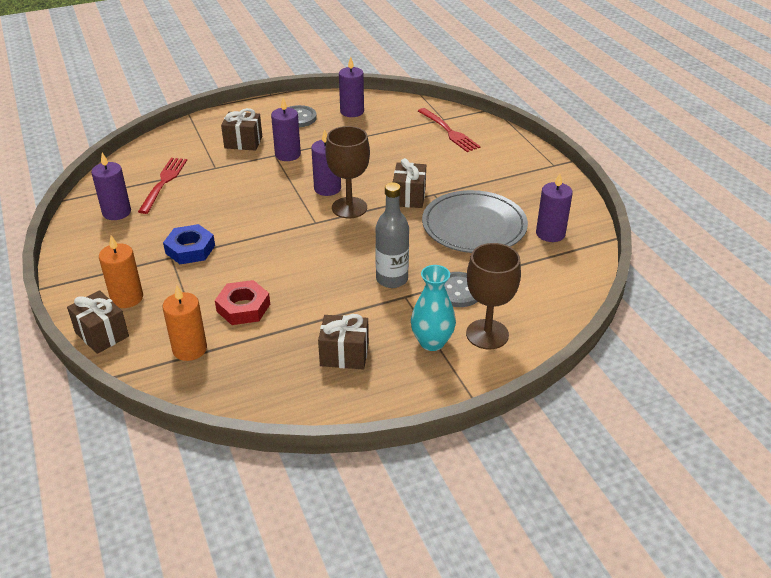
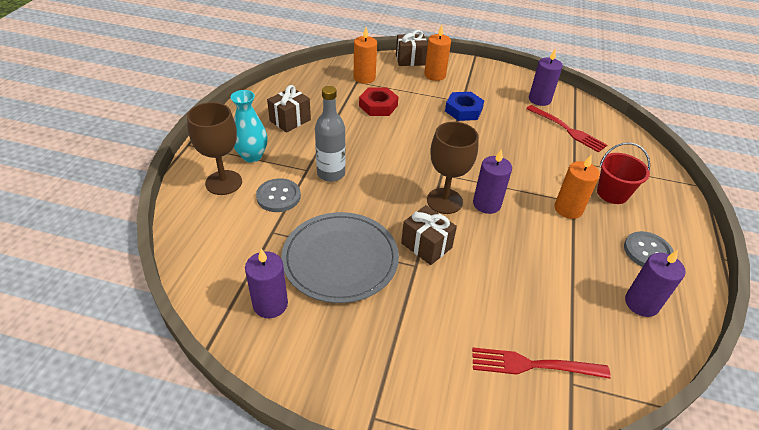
camera: 125 degrees right, 5 degrees up
(243, 142) = (612, 193): brown gift -> red bucket
(288, 155) = (568, 209): purple candle -> orange candle

